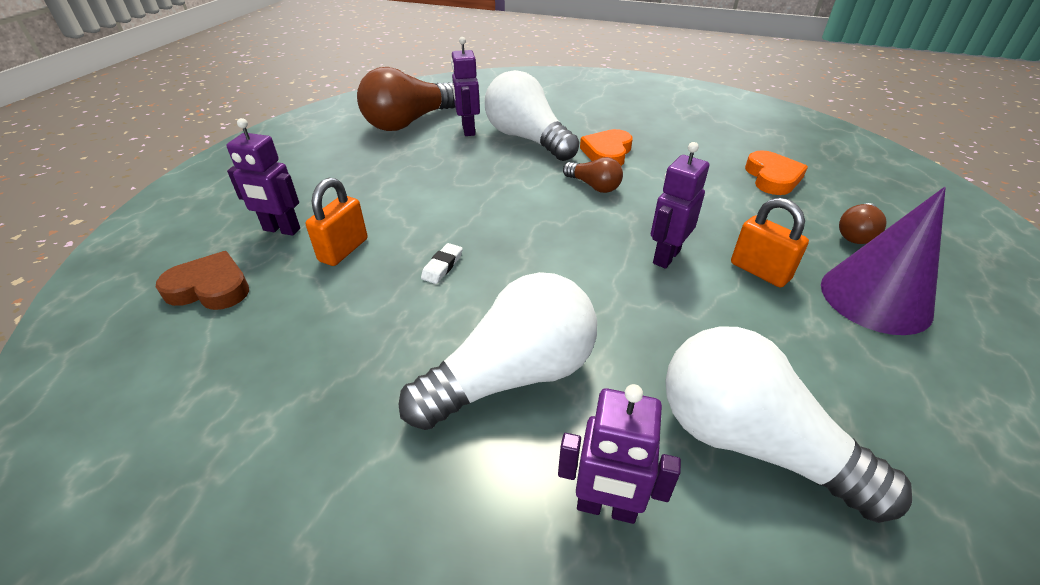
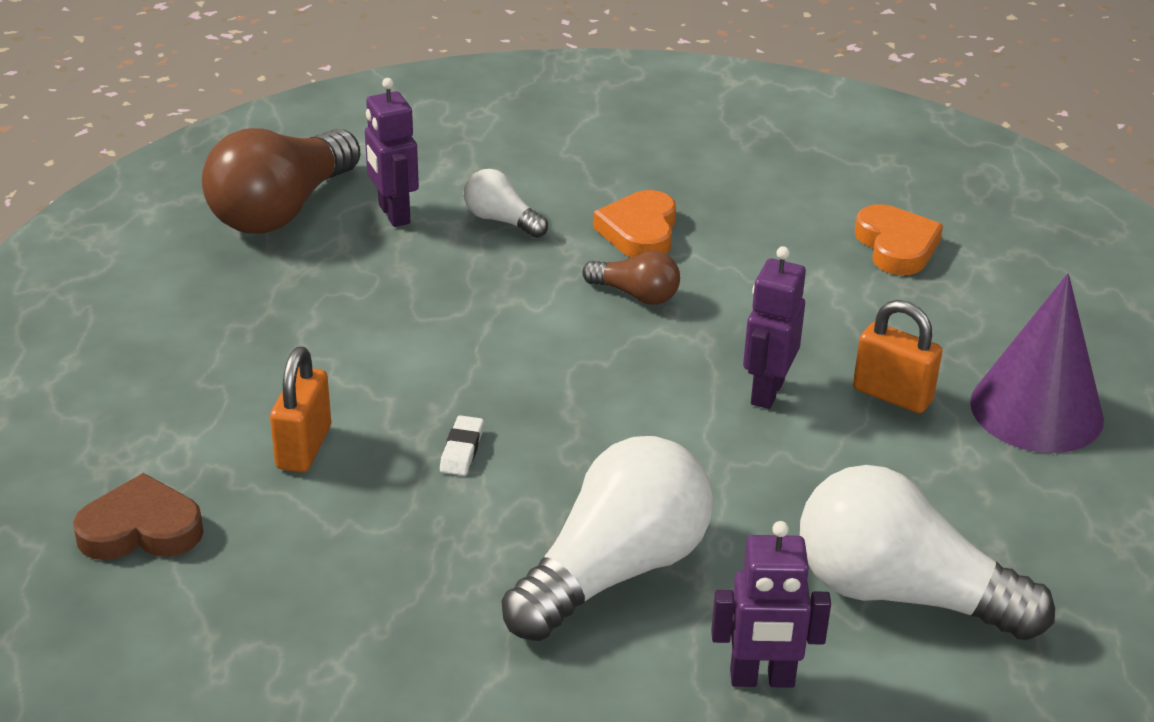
camera: 15 degrees left, 5 degrees down
(281, 230) = (187, 430): purple robot -> none
(527, 139) = (501, 220): white light bulb -> white light bulb, size x0.49
(856, 234) = (1014, 323): brown light bulb -> none

